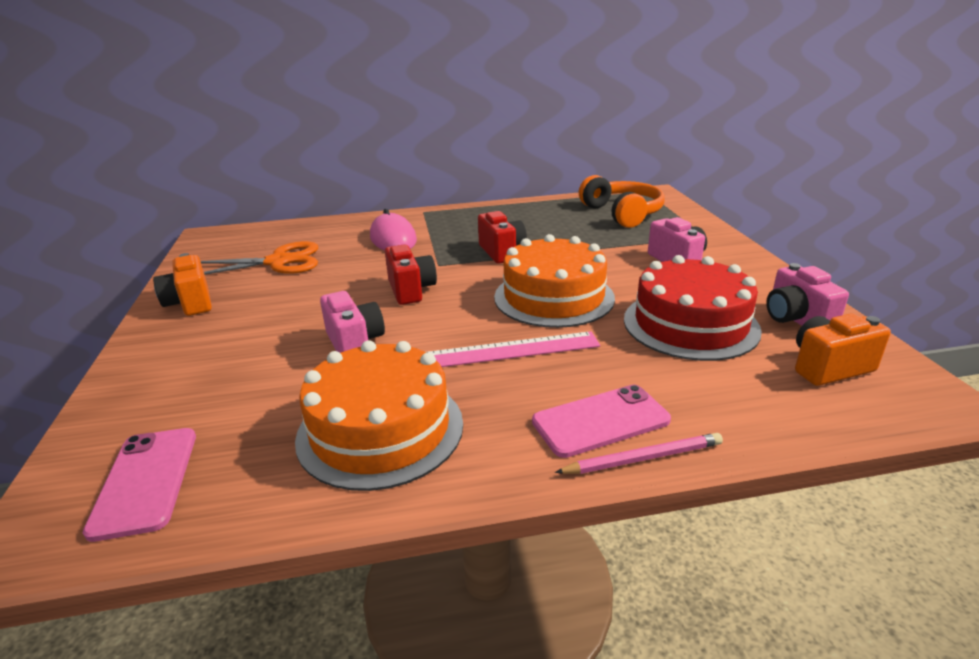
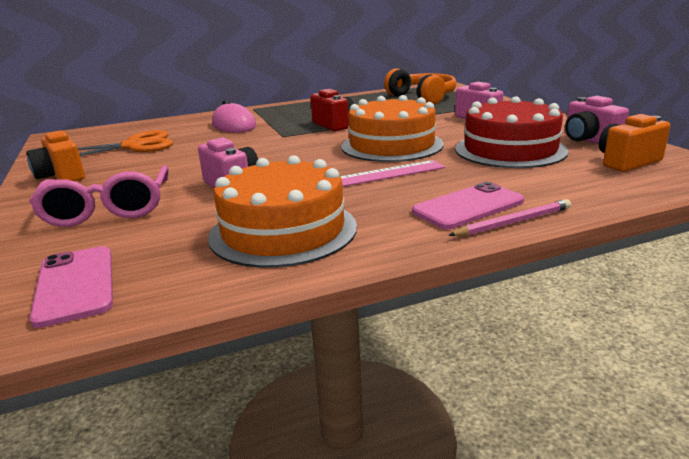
camera: 10 degrees left, 5 degrees down
(218, 364) = (108, 209): none -> pink glasses
(411, 290) = (266, 152): red camera -> none

